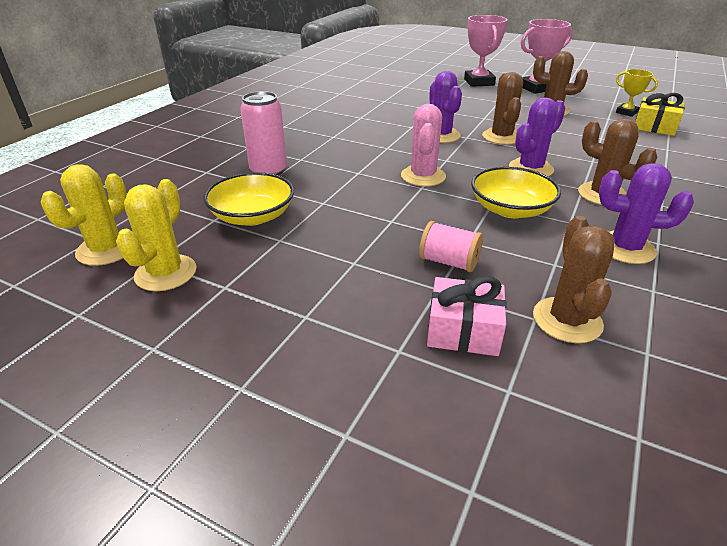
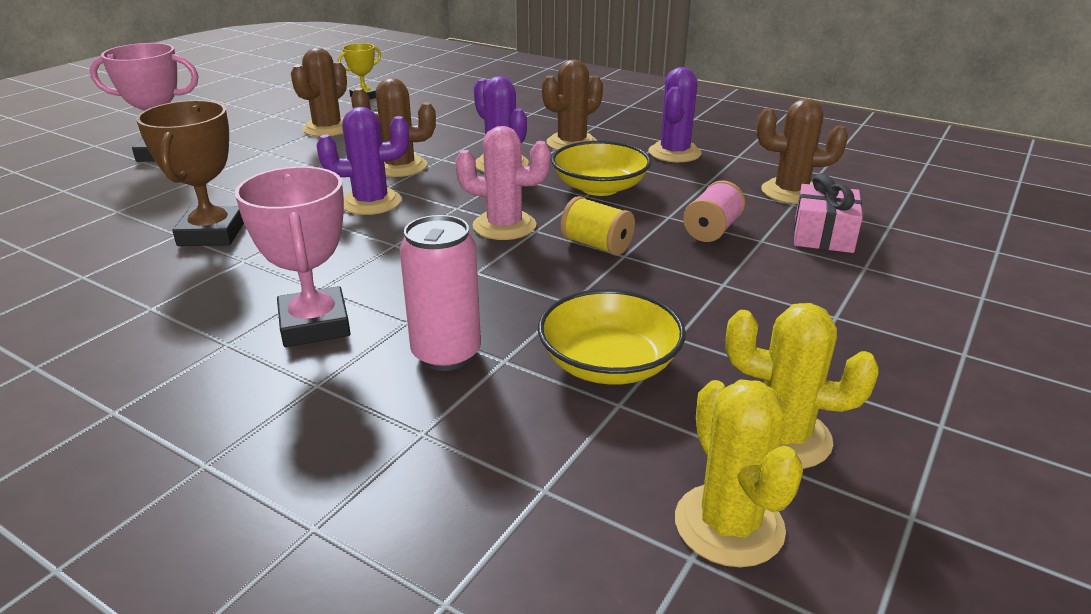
camera: 85 degrees left, 5 degrees down
(106, 249) = (729, 525): yellow cactus -> yellow cactus turned 45 degrees clockwise
(386, 107) = (212, 234): none -> brown trophy
(404, 210) = (597, 245): none -> yellow spool
(536, 88) = (235, 123): pink trophy -> pink trophy (314, 325)
(654, 127) = (414, 94): yellow gift -> none

